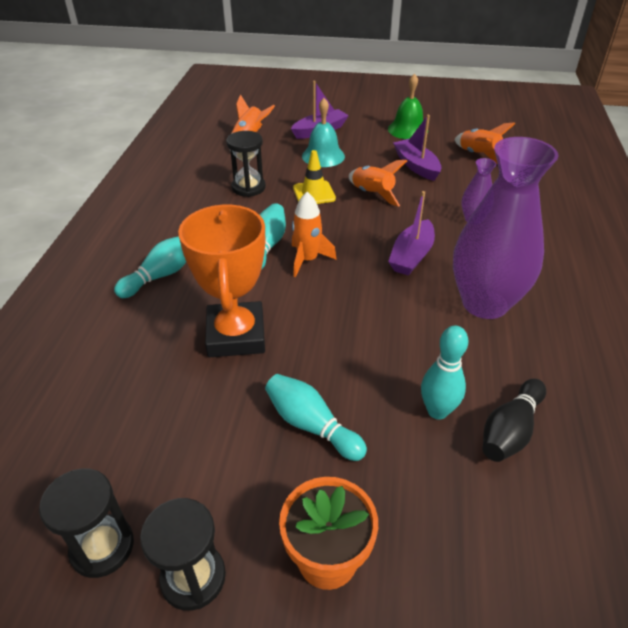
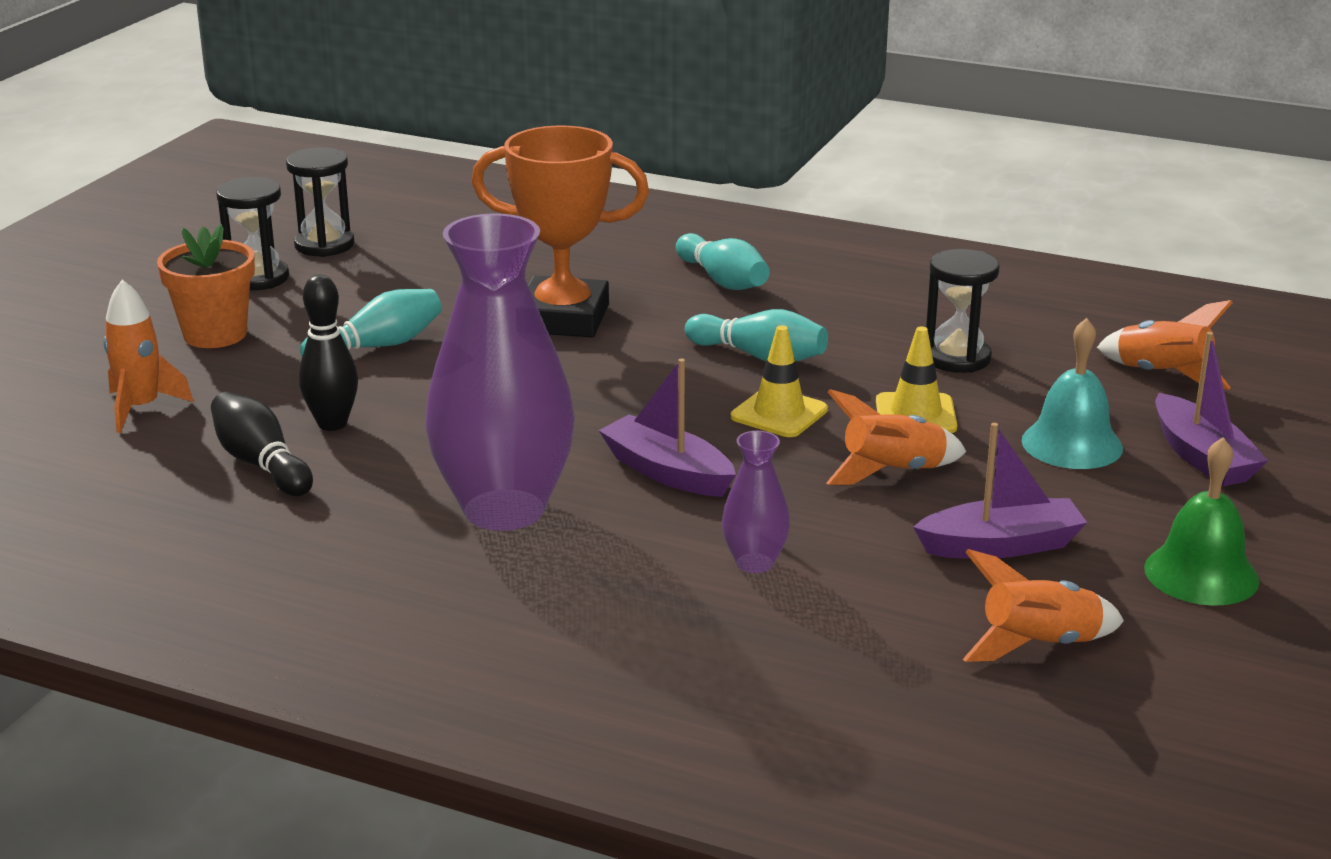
camera: 105 degrees right, 15 degrees down
(307, 260) = (704, 383): orange rocket -> orange rocket (141, 408)
(331, 231) = (779, 413): none -> yellow traffic cone
(437, 411) = (332, 424): turquoise bowling pin -> black bowling pin

